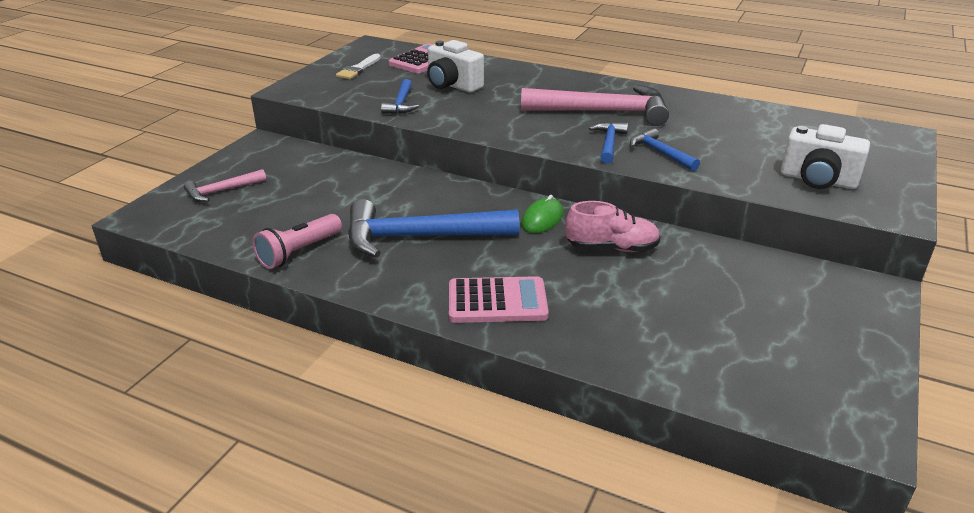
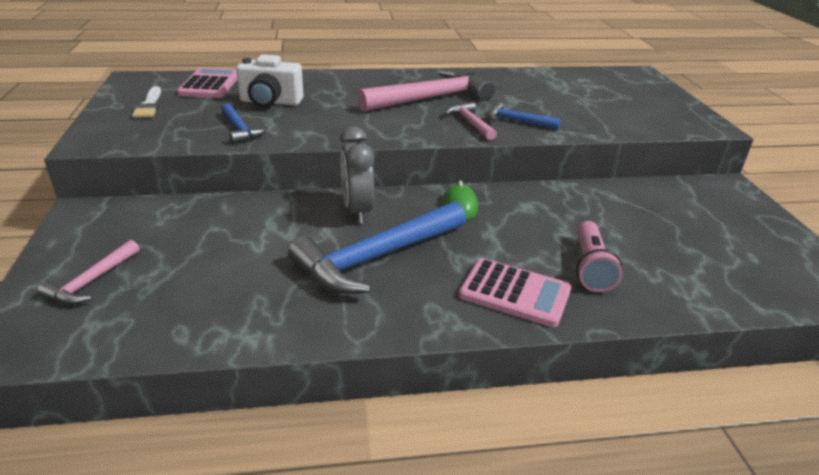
camera: 35 degrees left, 0 degrees up
(299, 252) = (269, 318): pink flashlight -> pink flashlight (590, 267)
(448, 197) = (357, 211): none -> grey clock
(497, 301) = (515, 293): pink calculator -> pink calculator turned 60 degrees clockwise
(609, 143) = (470, 123): blue hammer -> pink hammer
(612, 248) = (541, 213): pink shoe -> none
(817, 180) = (640, 115): white camera -> none

